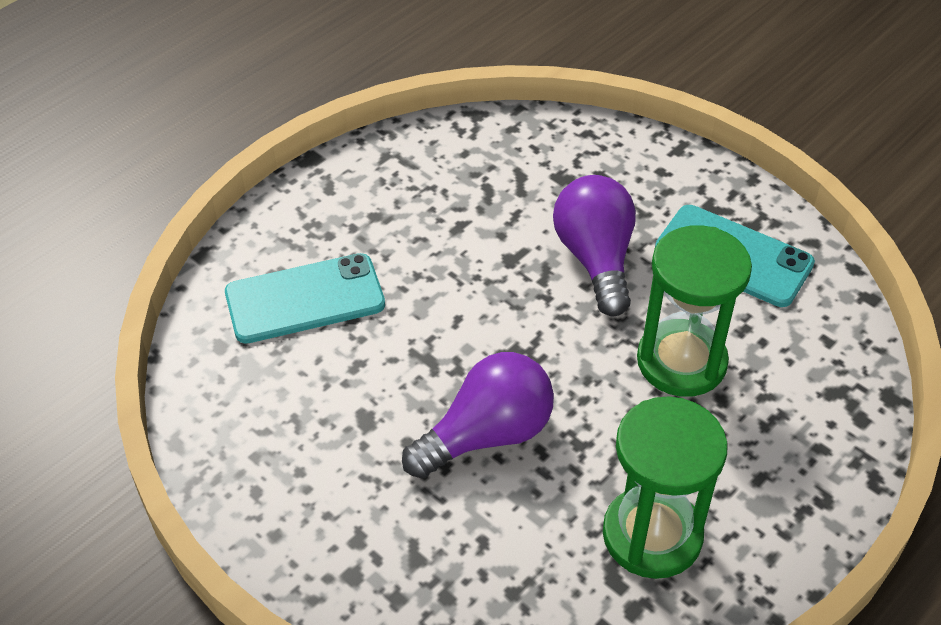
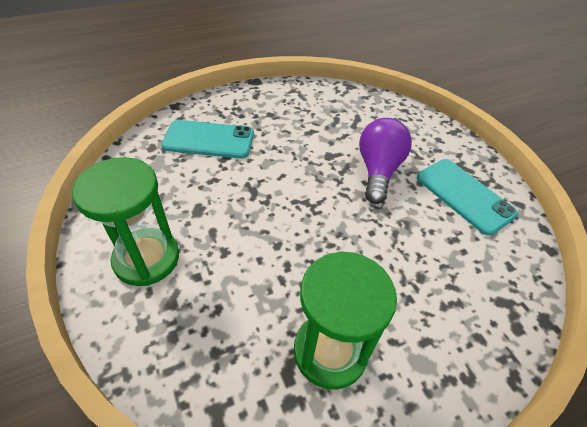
camera: 20 degrees right, 0 degrees up
(487, 435) = (260, 244): purple light bulb -> none
(681, 361) = (404, 244): green hourglass -> green hourglass (146, 258)

